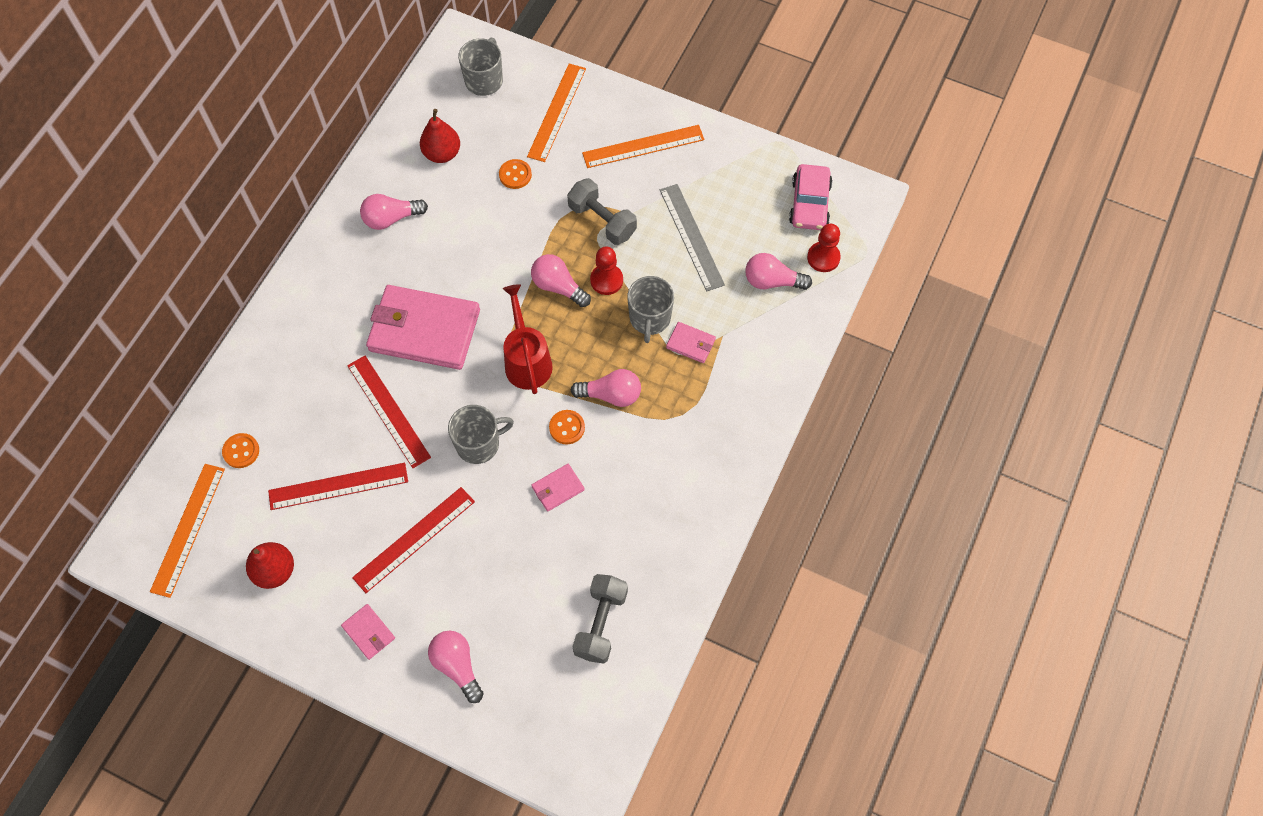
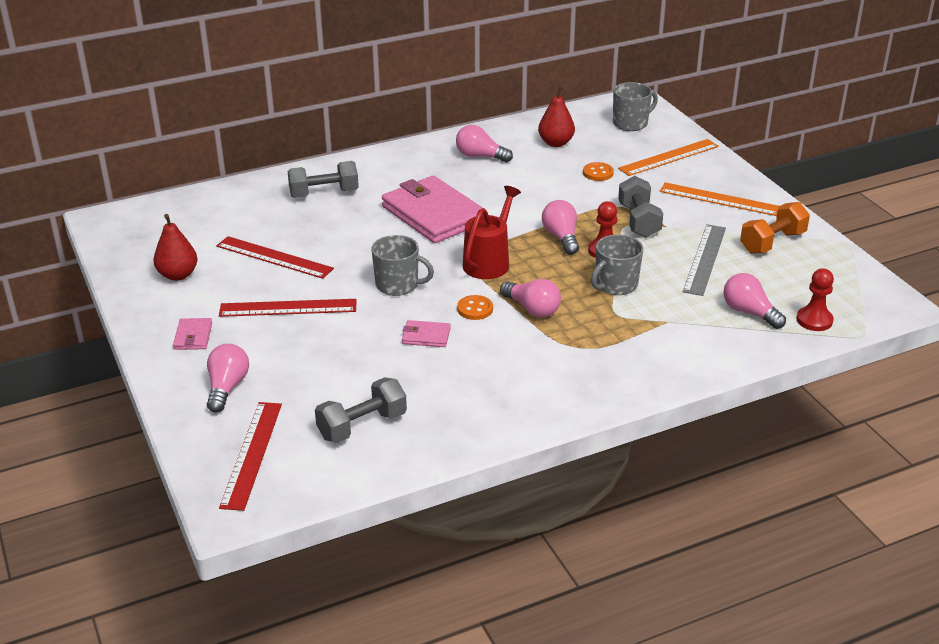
camera: 40 degrees right, 30 degrees down
(188, 529) = (155, 229): orange ruler -> none
(241, 451) = (237, 212): orange button -> none
(297, 369) = (324, 193): none -> grey dumbbell
(388, 411) = (357, 239): red ruler -> red ruler (251, 454)
(691, 344) = (634, 313): pink wallet -> none
(725, 178) = (772, 242): none -> orange dumbbell
(809, 204) = (836, 286): pink car -> none

